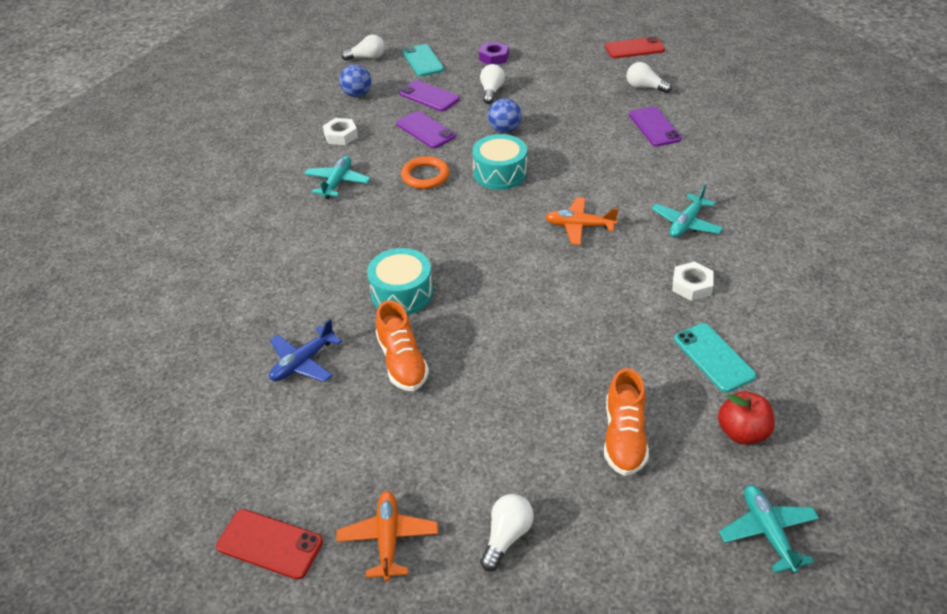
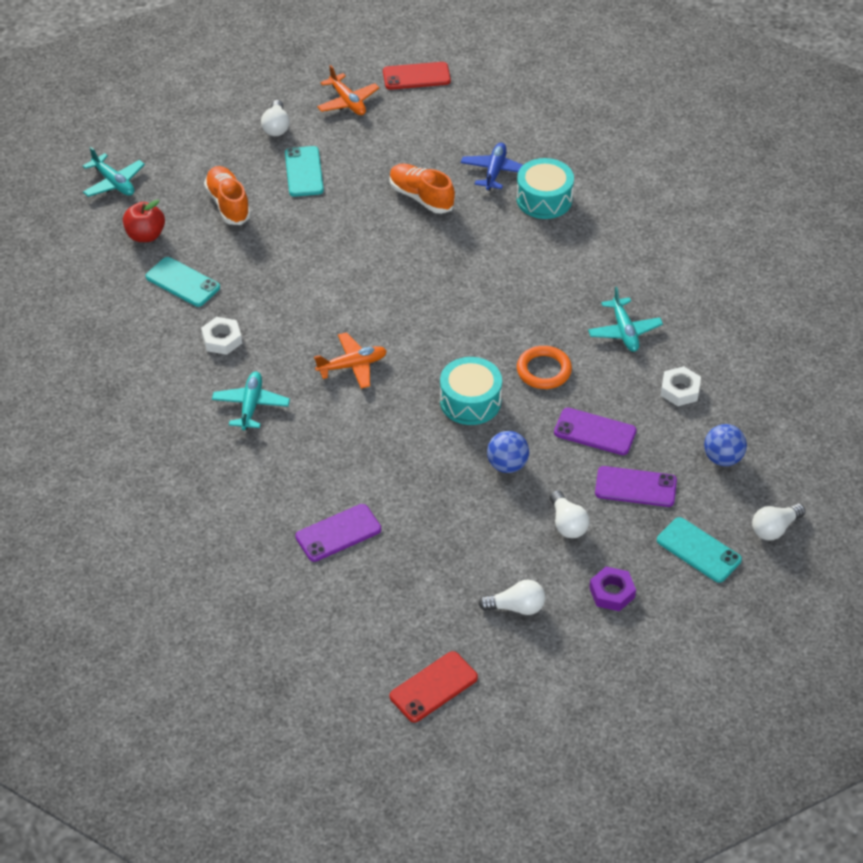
camera: 150 degrees right, 5 degrees up
(402, 293) = (465, 246): turquoise drum -> turquoise drum (544, 199)
(510, 447) = (304, 172): none -> turquoise phone
(645, 87) = (381, 604): white light bulb -> white light bulb (516, 607)
(654, 127) = (338, 533): purple phone -> purple phone turned 75 degrees counterclockwise

